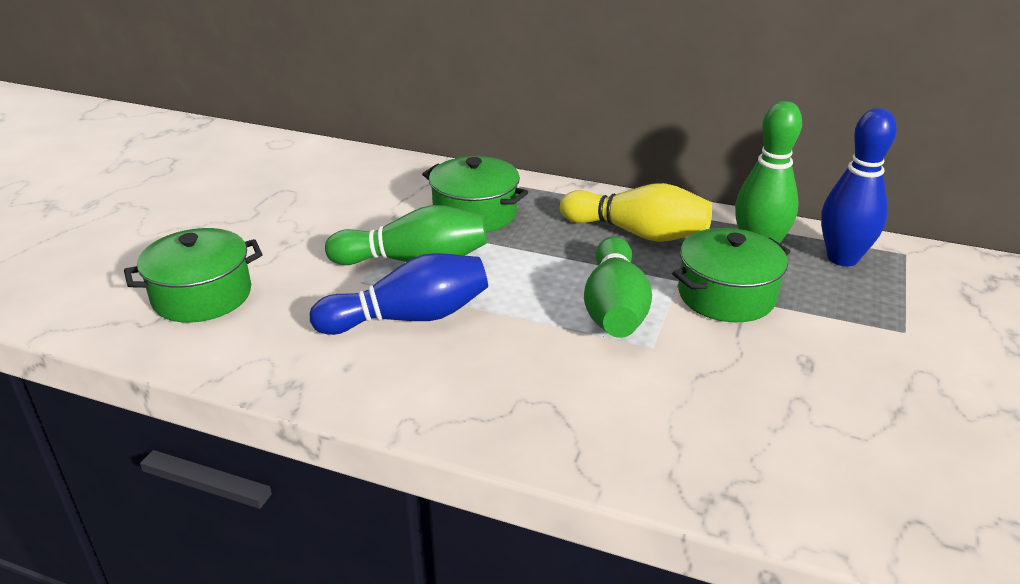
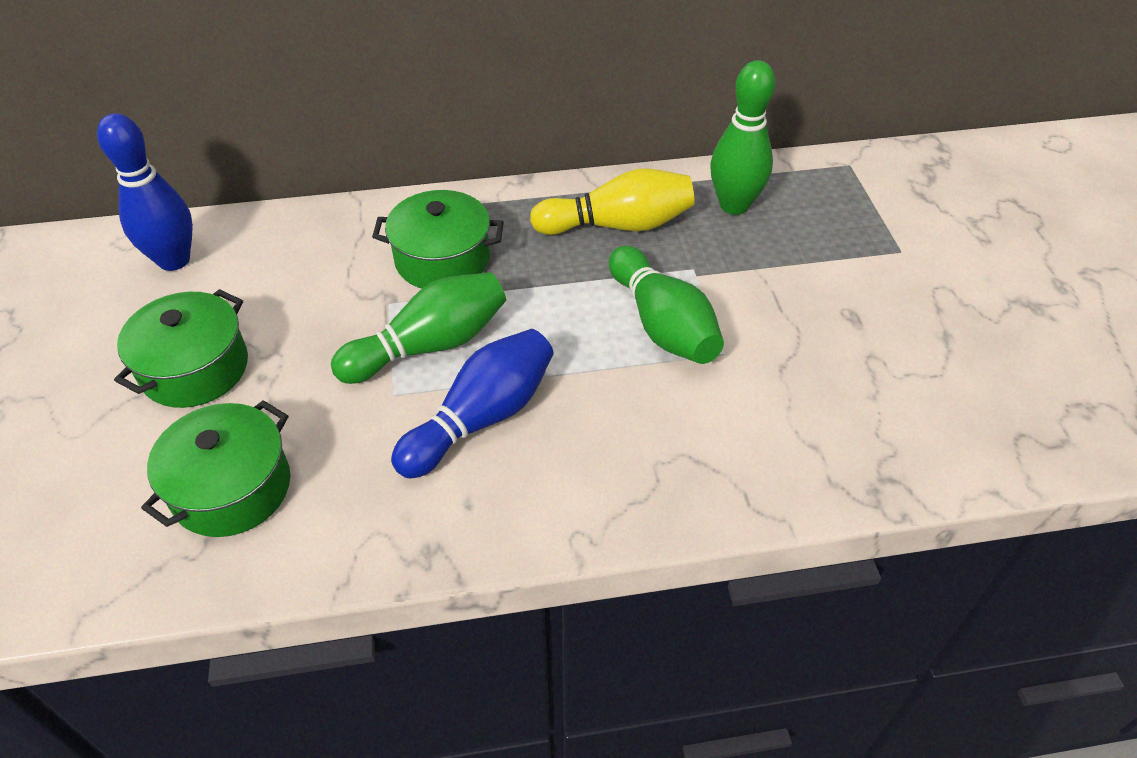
camera: 30 degrees left, 15 degrees up
(726, 295) = (744, 269): green pot -> green pot (195, 368)
(842, 258) = (807, 189): blue bowling pin -> blue bowling pin (174, 260)

